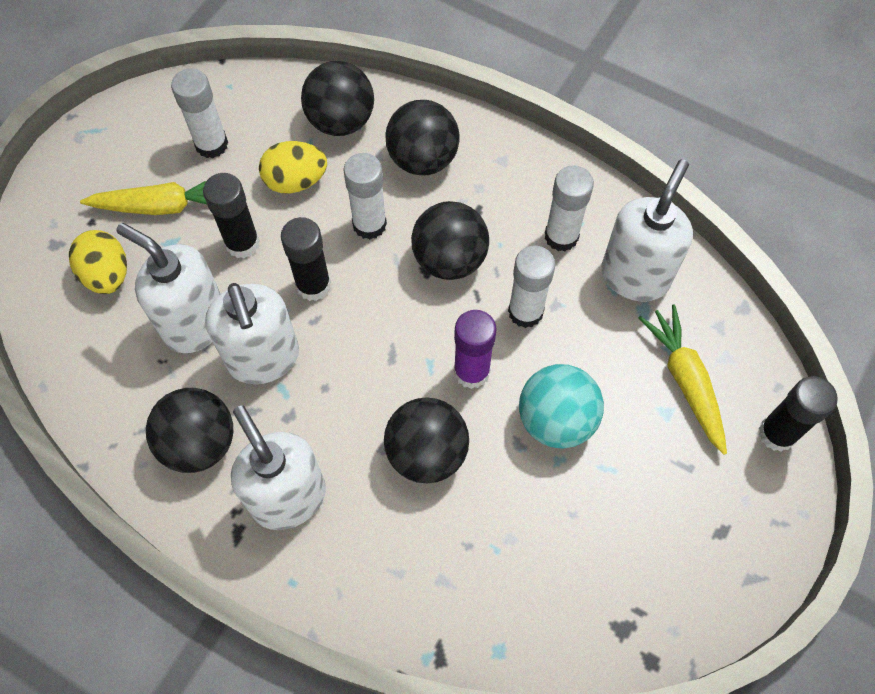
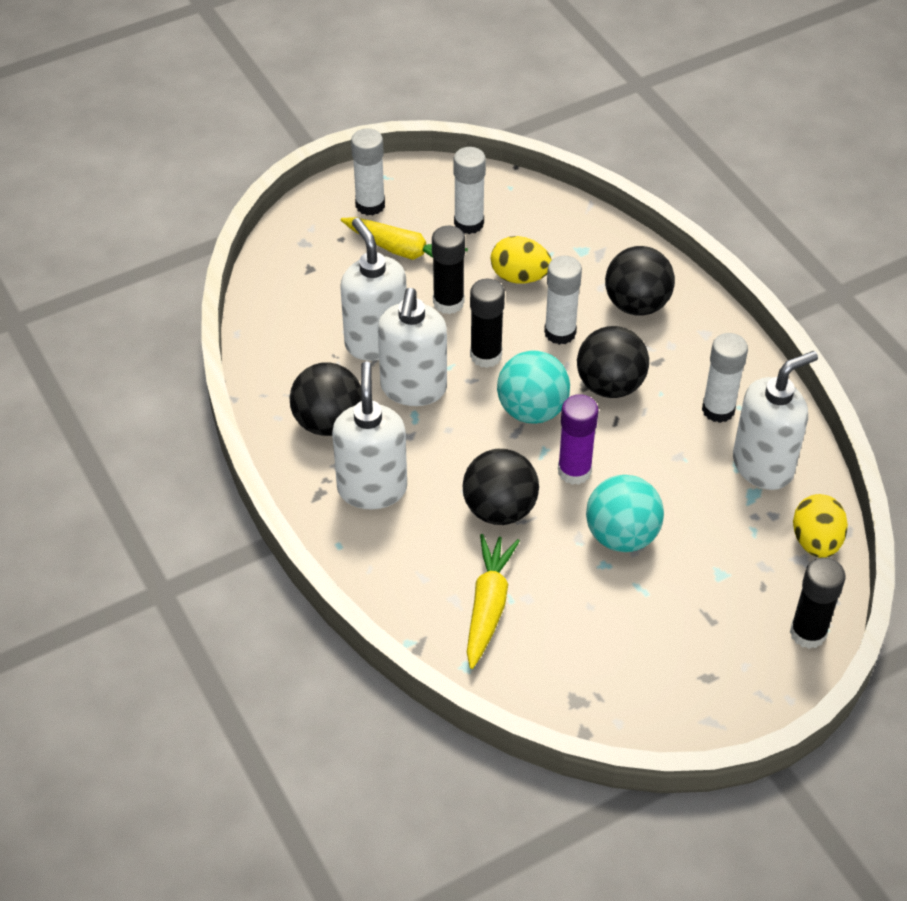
camera: 30 degrees right, 15 degrees down
(107, 275) = (330, 280): yellow egg -> yellow egg (816, 541)
(341, 121) = (586, 249): black ball -> none
(393, 324) = (532, 410): none -> turquoise ball
(525, 312) = (649, 450): white glue stick -> white glue stick (370, 205)
(685, 382) = (753, 560): yellow carrot -> yellow carrot (488, 606)

